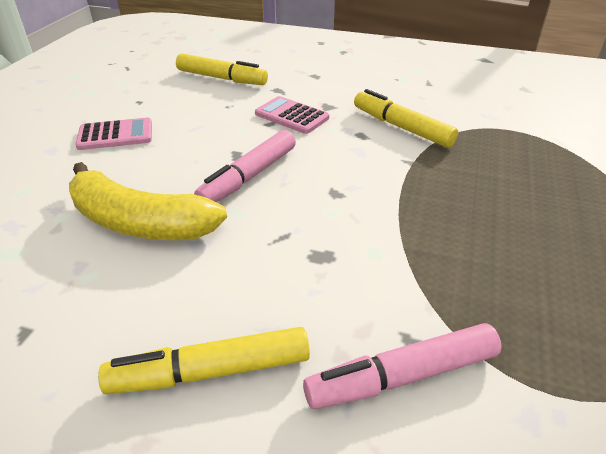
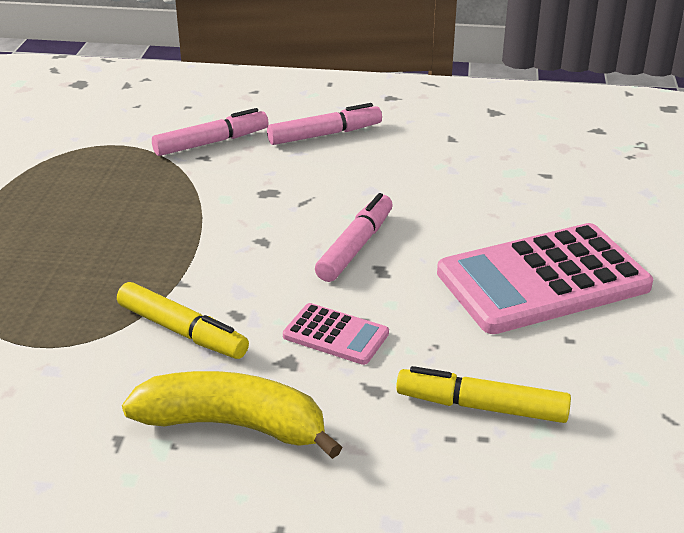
camera: 170 degrees right, 5 degrees down
(115, 135) = (542, 280): pink calculator -> pink calculator, size x2.14
(139, 222) = (431, 199): yellow banana -> yellow banana (234, 425)
(211, 371) = (324, 134): yellow marker -> pink marker

